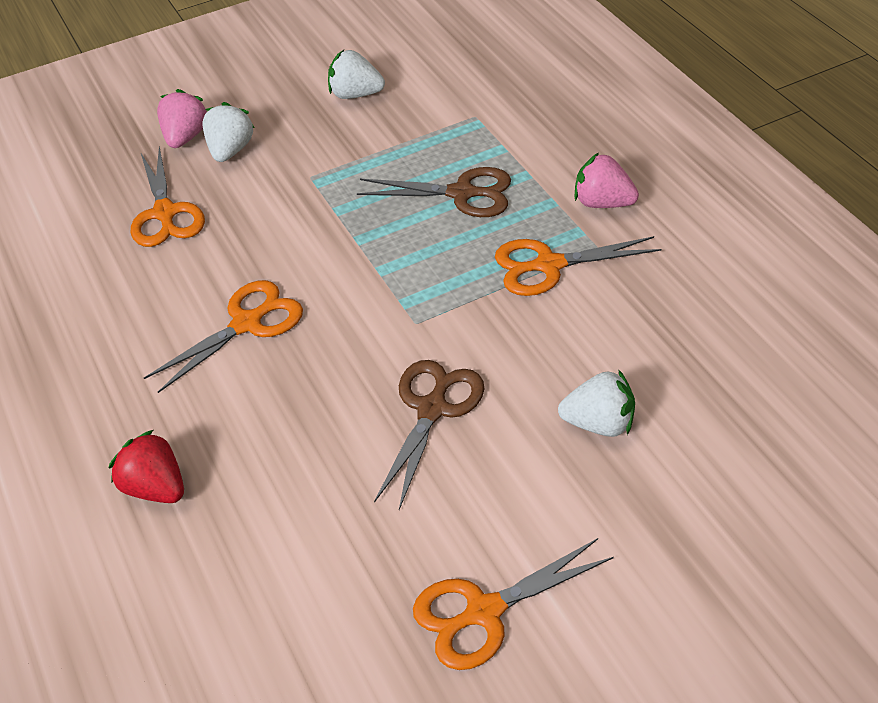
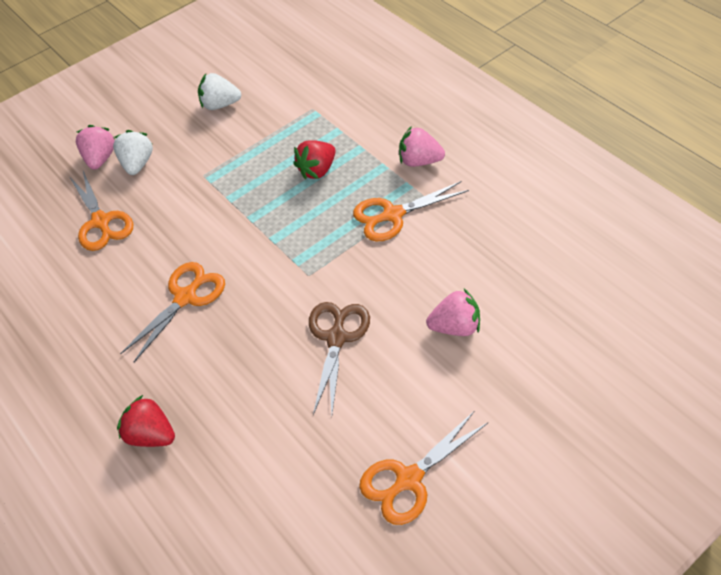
camera: 10 degrees left, 5 degrees up
(461, 193) = (317, 170): brown scissors -> red strawberry
(599, 423) = (455, 327): white strawberry -> pink strawberry

